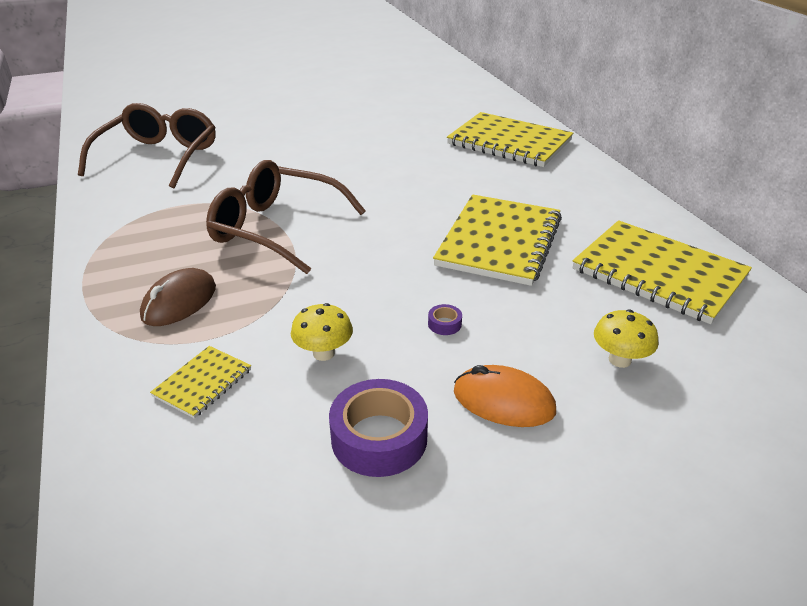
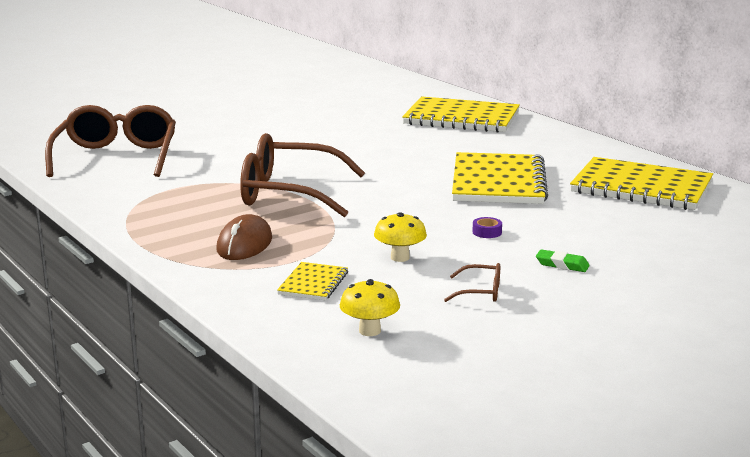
camera: 15 degrees left, 15 degrees down
(379, 438) = (481, 292): purple tape -> brown glasses
(503, 401) = (562, 265): orange mouse -> green eraser
(619, 360) = (636, 235): yellow mushroom -> yellow mushroom (369, 331)

